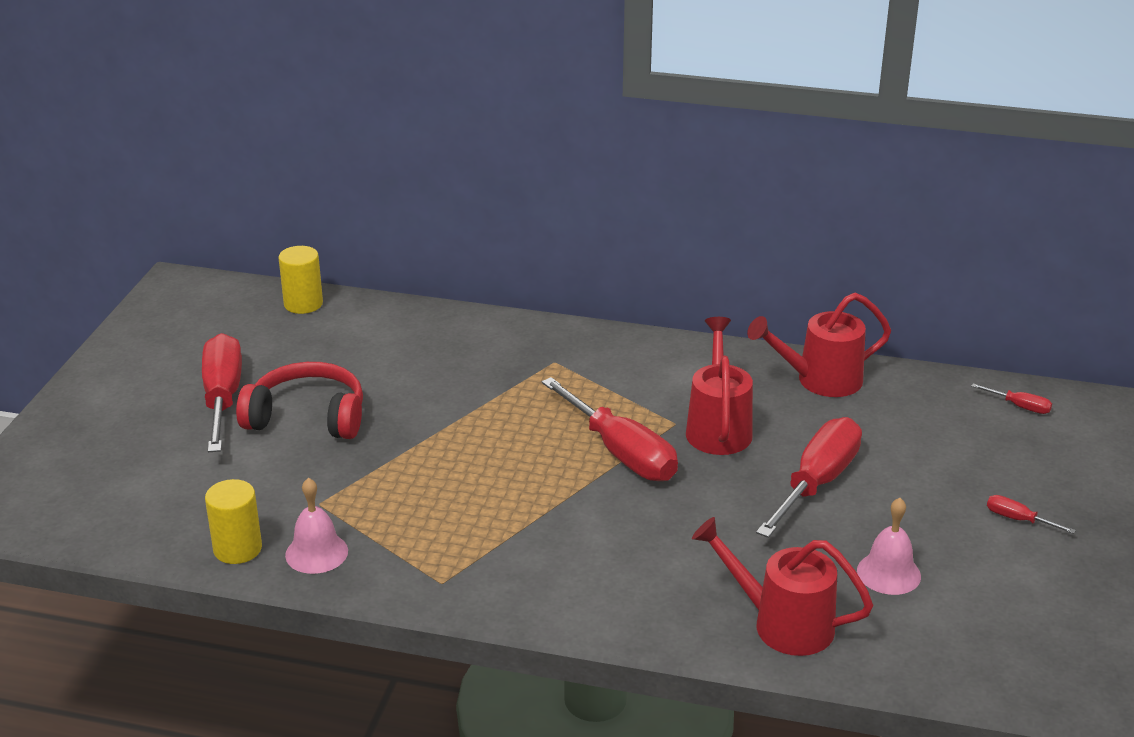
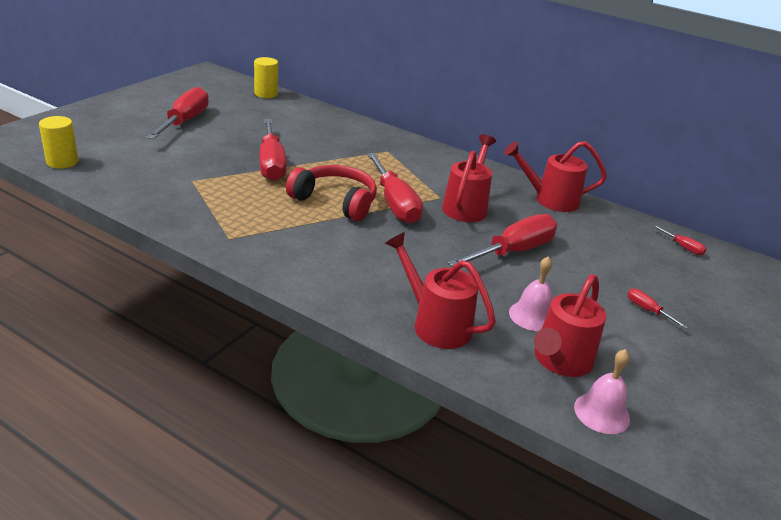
camera: 15 degrees right, 0 degrees up
(237, 549) = (126, 189): yellow cylinder -> yellow cylinder (62, 162)
(307, 417) = (223, 141): red headphones -> red headphones (335, 201)
(316, 553) = (168, 203): pink bell -> pink bell (601, 413)
(407, 437) = (271, 164): none -> red screwdriver
(950, 626) = (559, 361): none -> red watering can

